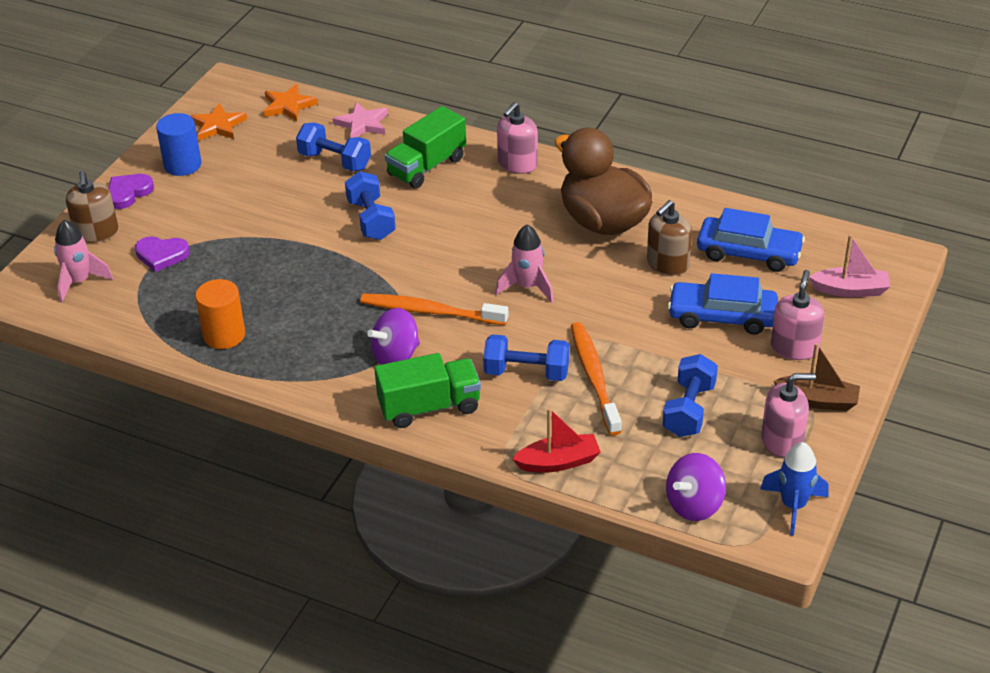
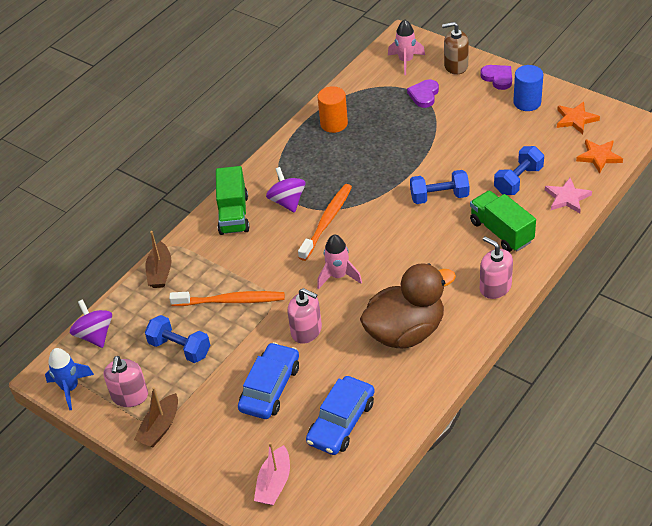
camera: 105 degrees right, 5 degrees up
(526, 372) = (248, 265): blue dumbbell -> none
(558, 462) = (160, 272): red boat -> brown boat
(667, 264) = (342, 364): brown soap dispenser -> none
(794, 347) = (220, 426): pink soap dispenser -> pink soap dispenser (306, 331)

